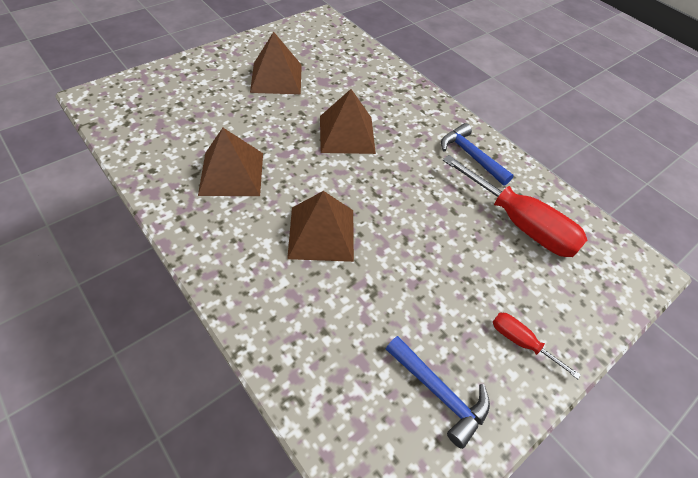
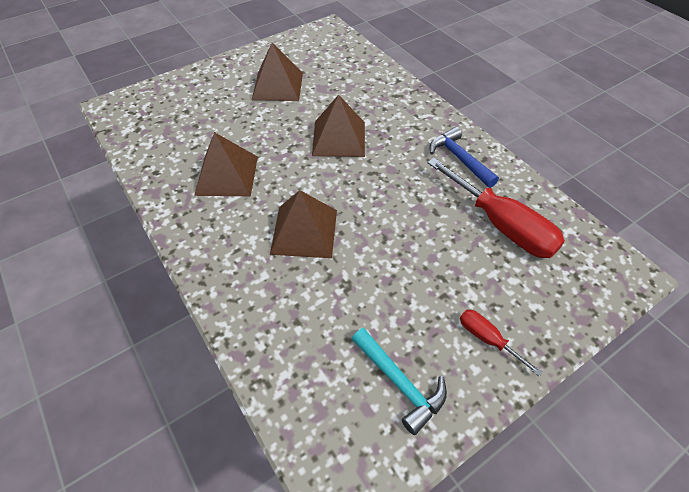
camera: 10 degrees right, 0 degrees up
(439, 393) = (400, 383): blue hammer -> turquoise hammer

